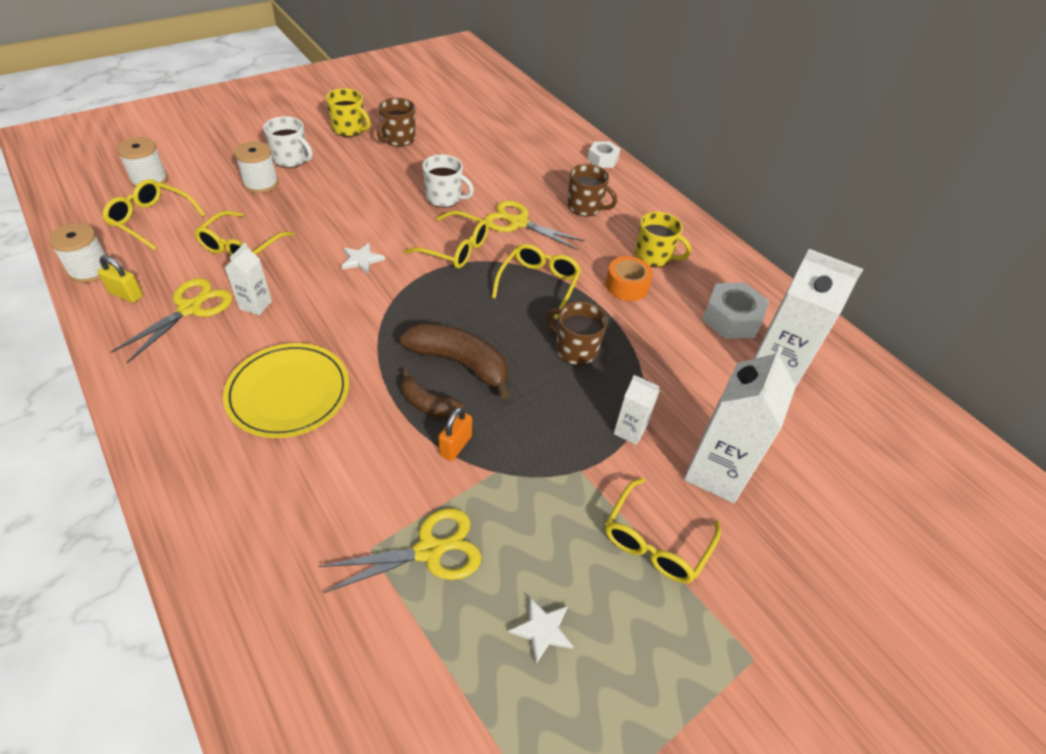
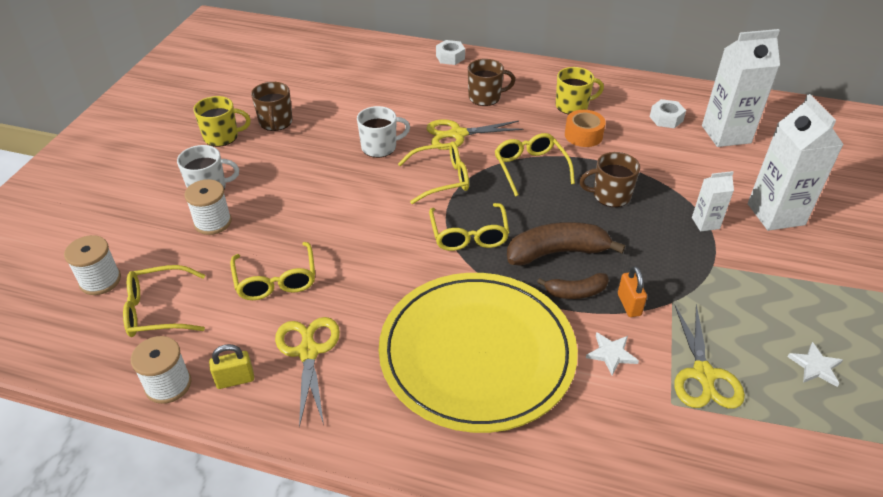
camera: 35 degrees left, 5 degrees down
(256, 305) = (357, 313): white carton -> none
(288, 393) = (477, 353): yellow plate -> yellow plate, size x1.66
(361, 260) = (386, 229): white star -> white star (611, 354)
(430, 550) = (703, 375): yellow scissors -> yellow scissors turned 150 degrees clockwise
(655, 541) = (799, 275): yellow glasses -> yellow glasses (469, 235)
(731, 318) = (666, 119): white nut -> white nut, size x0.65

